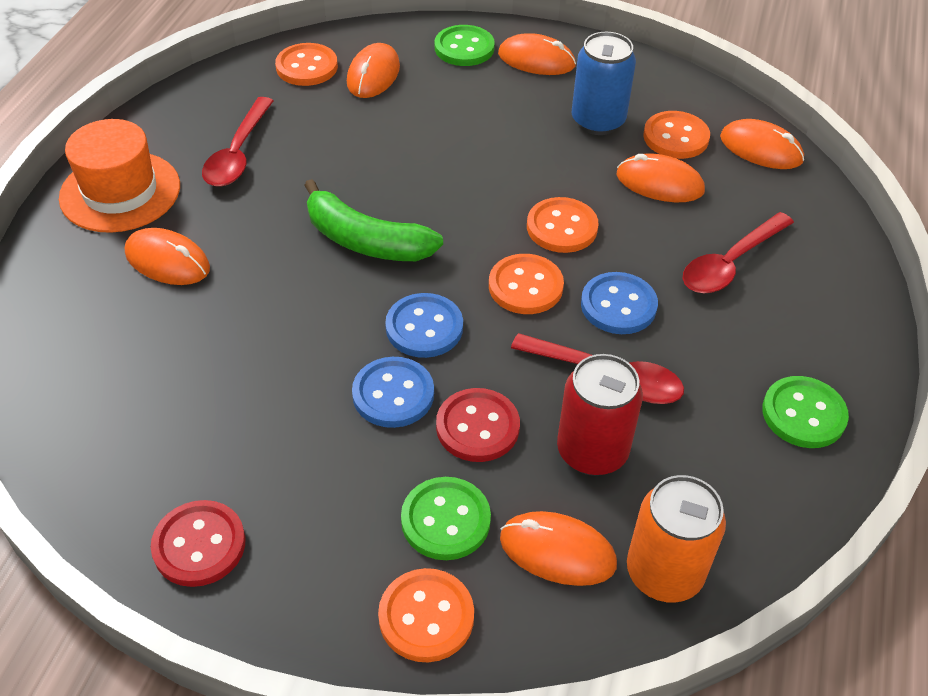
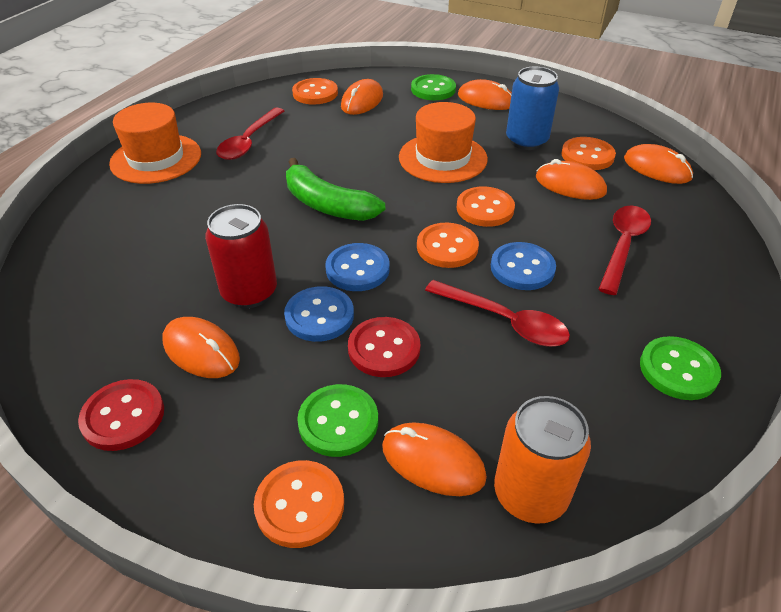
camera: 10 degrees right, 5 degrees down
(167, 261) = (173, 205): orange mouse -> orange mouse (201, 350)
(497, 157) = (442, 158): none -> orange hat
(592, 451) = (480, 379): red can -> red can (249, 292)
(730, 263) = (622, 246): red spoon -> red spoon turned 150 degrees clockwise

